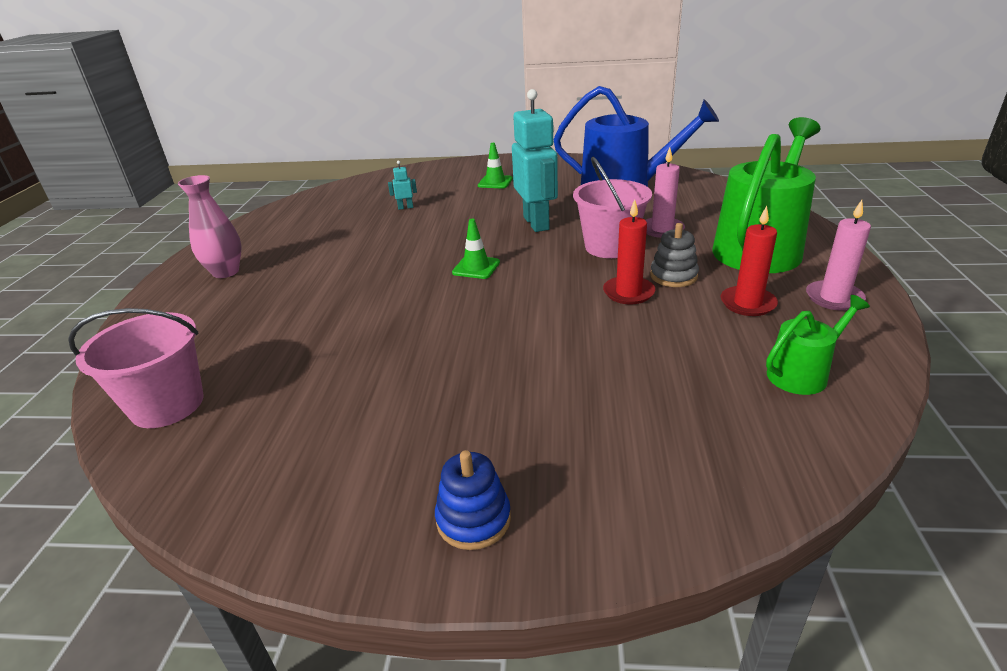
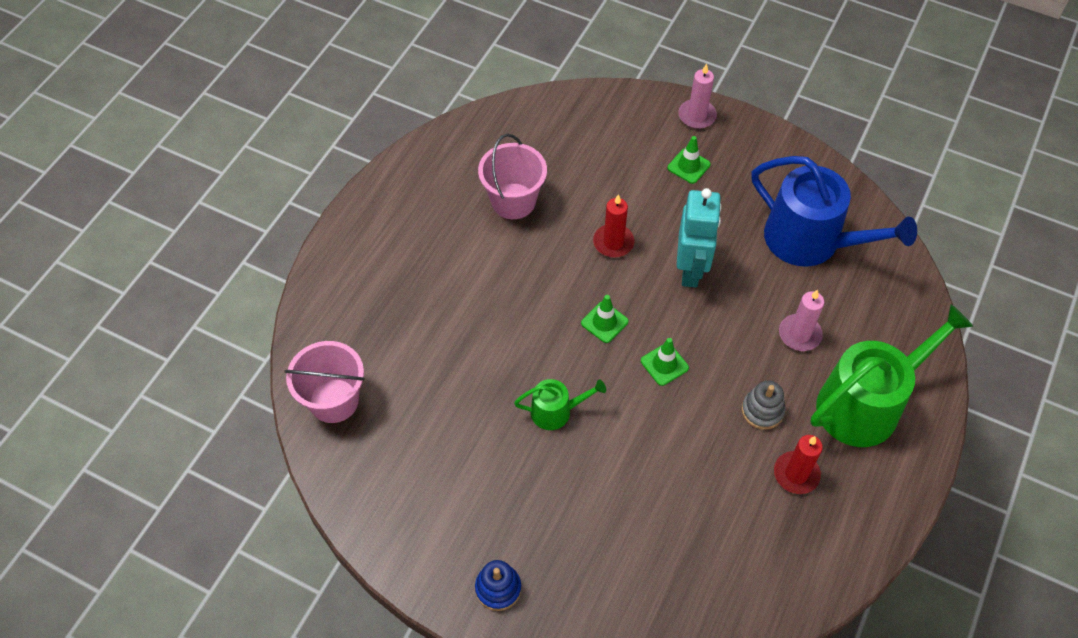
camera: 20 degrees right, 25 degrees up
(226, 272) = (393, 233): pink vase -> none
(405, 207) = (580, 181): turquoise robot -> none
(554, 275) = (664, 364): none -> green traffic cone
(610, 247) = (735, 341): pink bucket -> pink bucket (513, 201)
(628, 293) = (711, 417): red candle -> red candle (613, 242)
(802, 373) = (775, 566): green watering can -> green watering can (556, 411)
(834, 298) = (869, 499): pink candle -> pink candle (697, 116)

